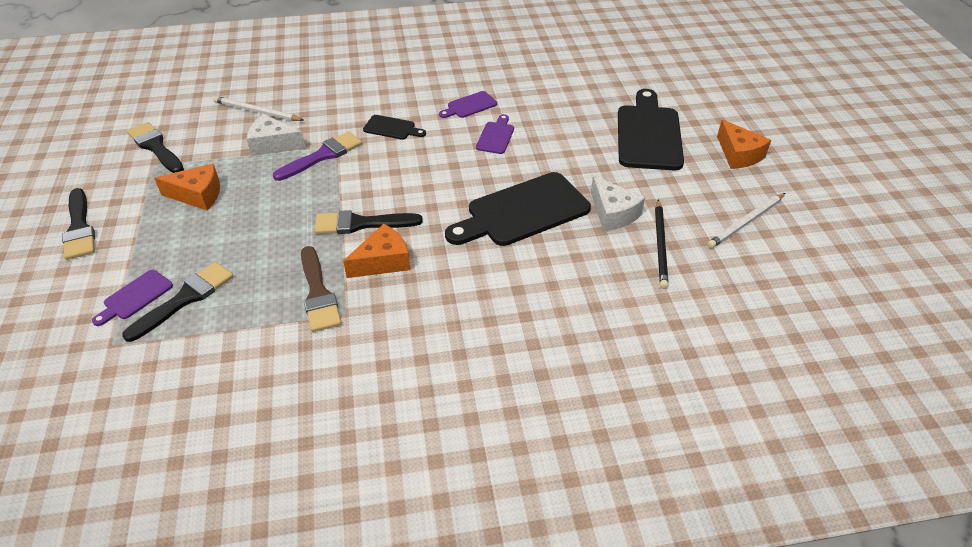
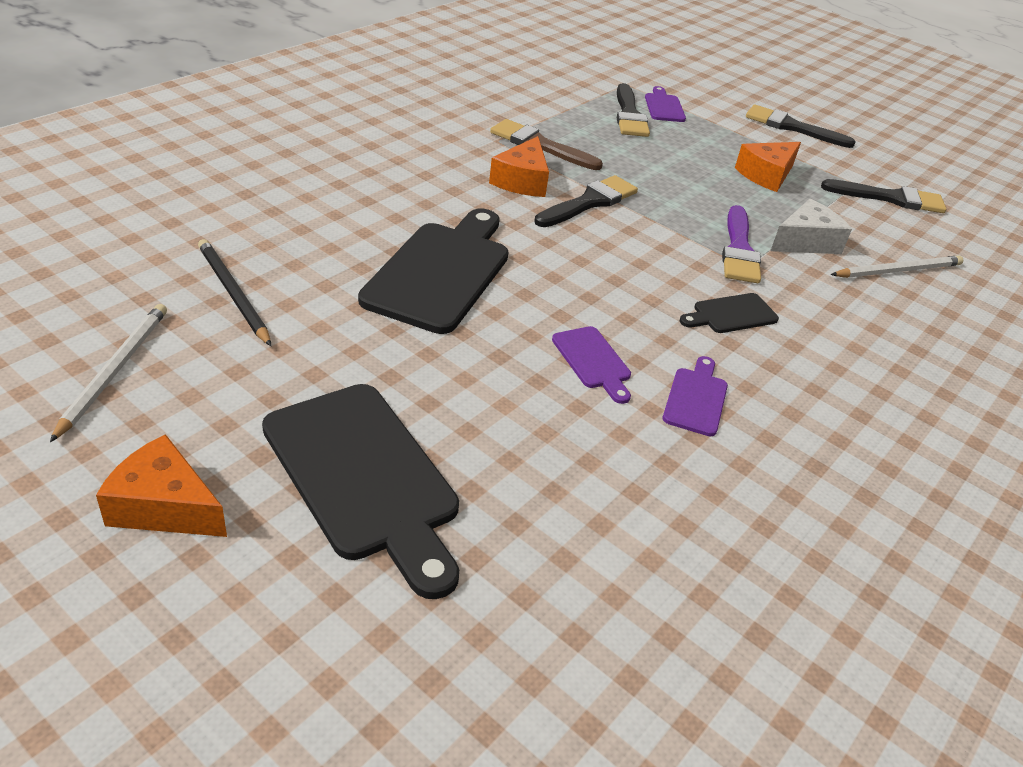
camera: 135 degrees right, 5 degrees down
(613, 213) = (325, 311): white cheese -> none

